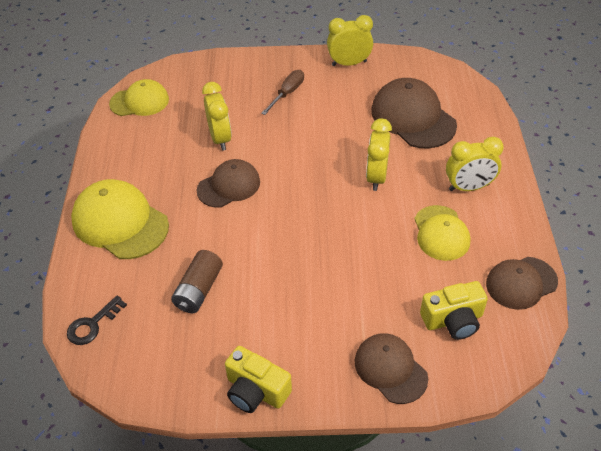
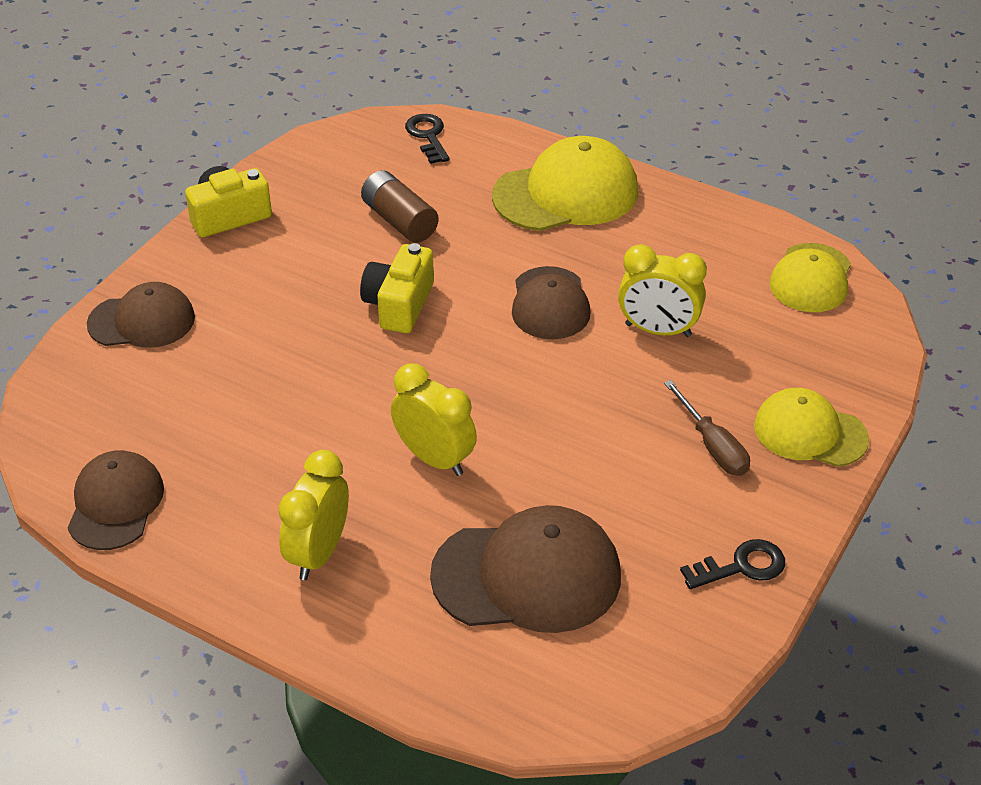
camera: 120 degrees right, 5 degrees down
(349, 63) = (741, 566): yellow clock -> black key
(441, 233) = (270, 471): yellow cap -> yellow cap (809, 432)
(453, 320) = (139, 406): yellow camera -> yellow camera (399, 305)

